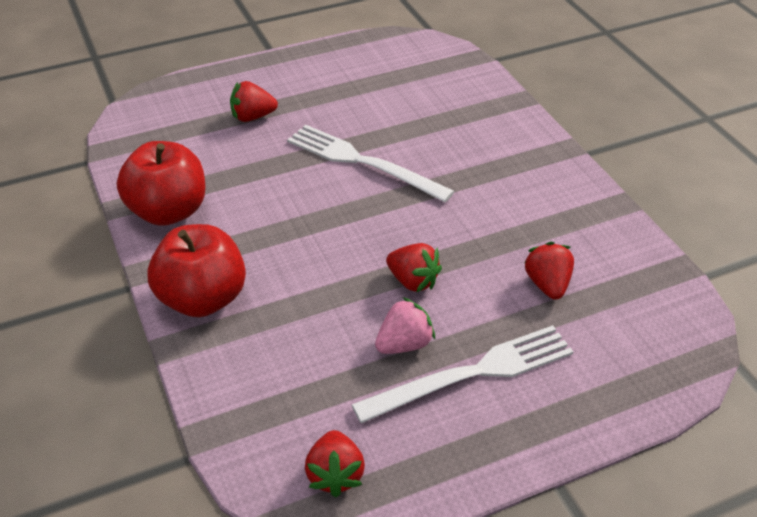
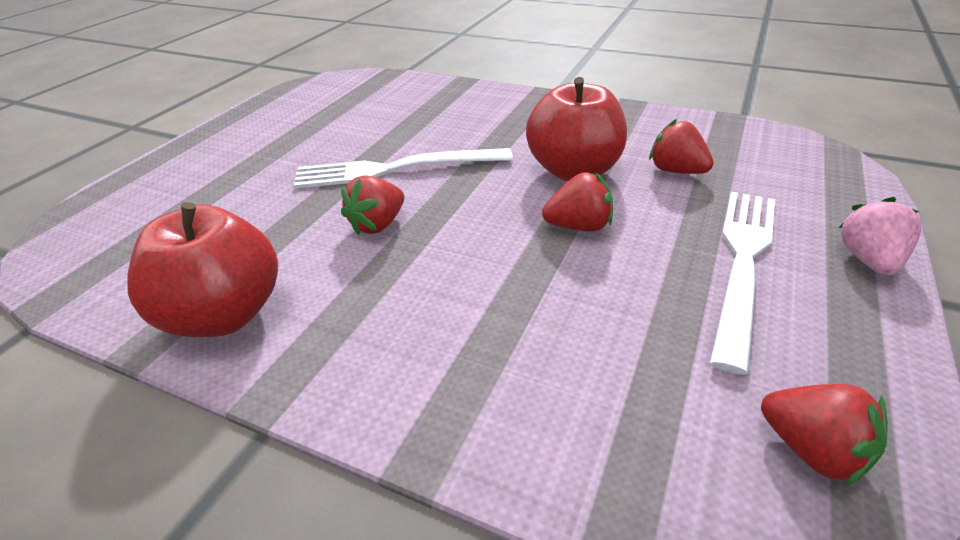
camera: 40 degrees left, 5 degrees down
(202, 299) = (390, 377): red apple -> red apple (574, 171)
(253, 117) = (227, 187): red strawberry -> red strawberry (377, 225)
(404, 344) = (655, 278): pink strawberry -> pink strawberry (869, 260)

